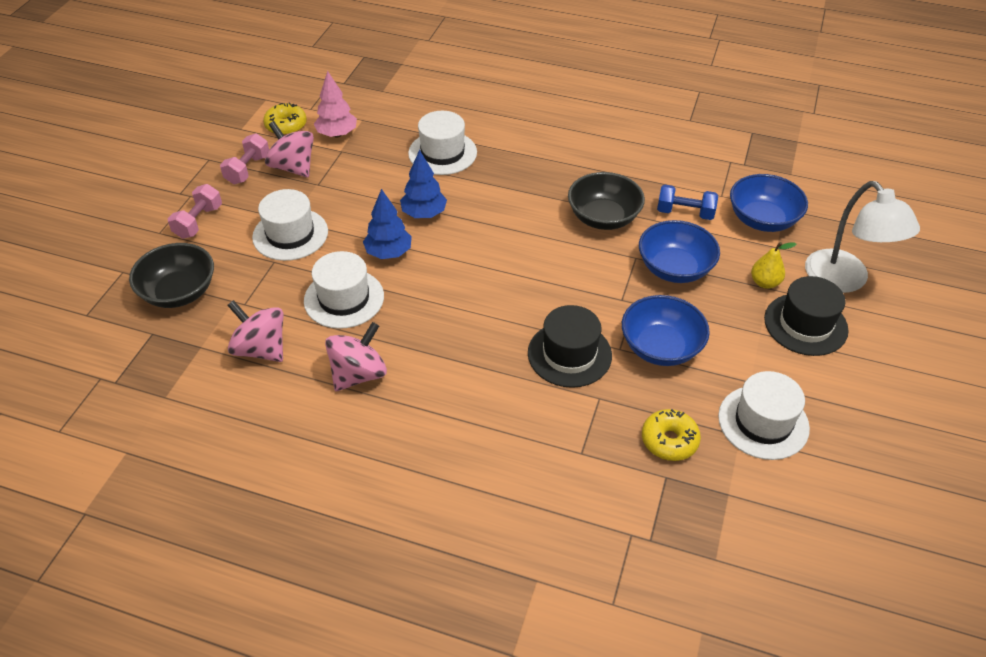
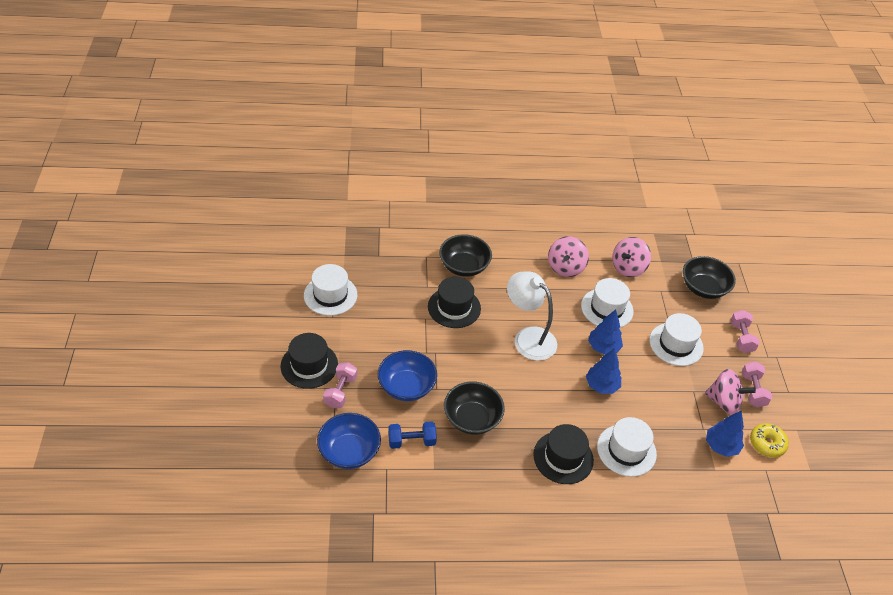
camera: 155 degrees right, 0 degrees up
(261, 349) = (628, 268): pink spinning top -> pink spinning top turned 120 degrees clockwise
(337, 134) = (721, 446): pink tree -> blue tree
(517, 162) = (563, 457): none -> black hat
(524, 418) = (464, 266): none -> black bowl
(661, 347) = (400, 325): blue bowl -> none
(669, 440) = (381, 273): yellow donut -> none
(765, 282) = (340, 391): yellow pear -> pink dumbbell
(844, 280) = (282, 409): white lamp -> white lamp (528, 338)

